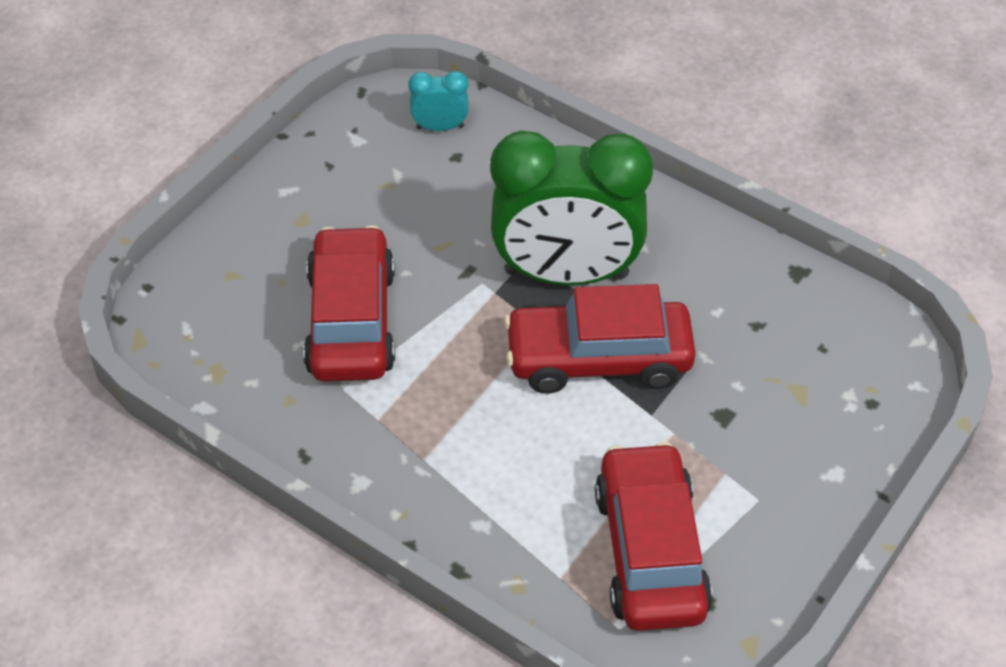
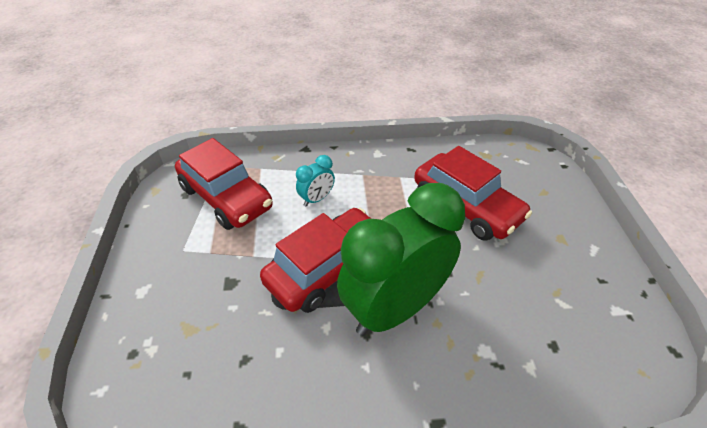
camera: 140 degrees right, 5 degrees down
(440, 127) = (594, 362): turquoise clock -> turquoise clock (317, 199)

